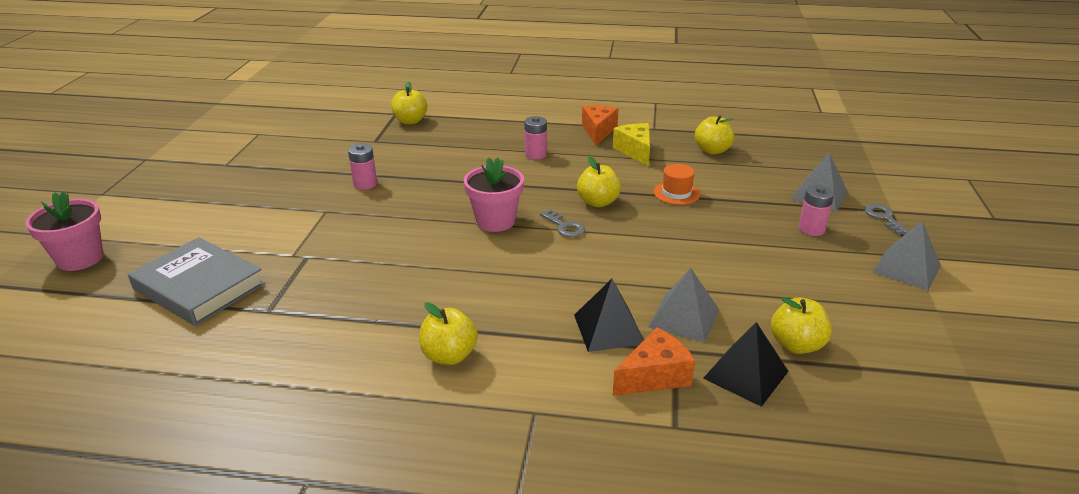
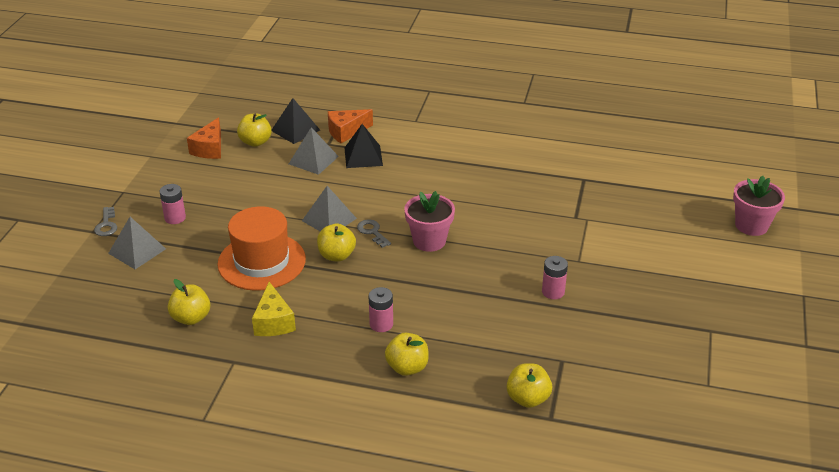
camera: 175 degrees left, 5 degrees up
(199, 287) = (641, 198): grey book -> none
(449, 355) = (461, 148): yellow apple -> yellow apple (407, 367)
(598, 131) = (301, 360): orange cheese -> orange cheese (210, 149)
(676, 193) = (261, 262): orange hat -> orange hat, size x2.07
(907, 268) = (138, 182): grey pyramid -> grey pyramid (329, 219)

